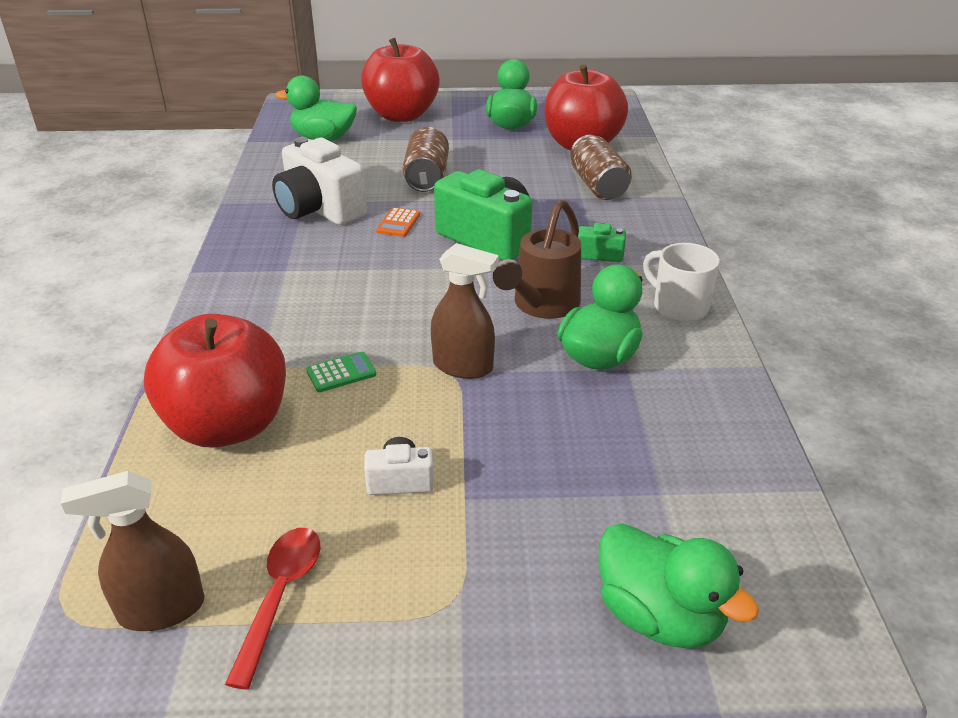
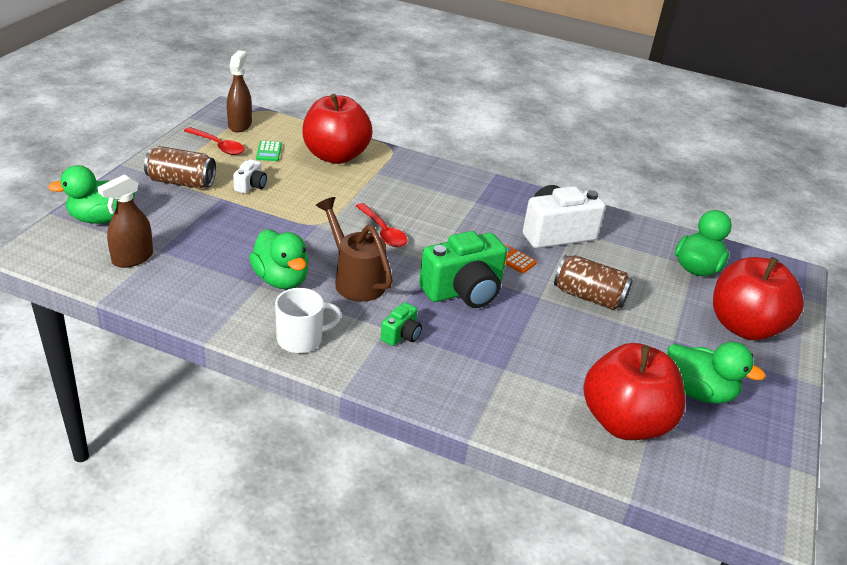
camera: 110 degrees right, 0 degrees up
(341, 373) = (349, 193): green calculator -> green calculator (269, 151)
(420, 316) = (383, 231): none -> red spoon
(463, 366) = (319, 229): brown spray bottle -> brown spray bottle (132, 258)
(598, 186) = (522, 389): brown can -> brown can (181, 182)

